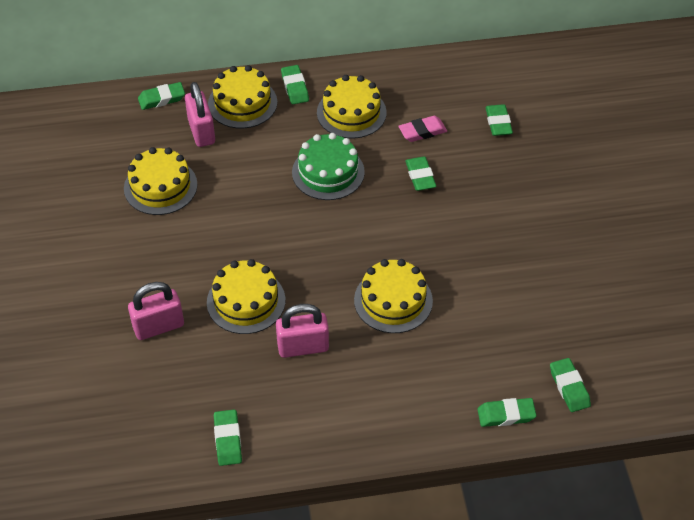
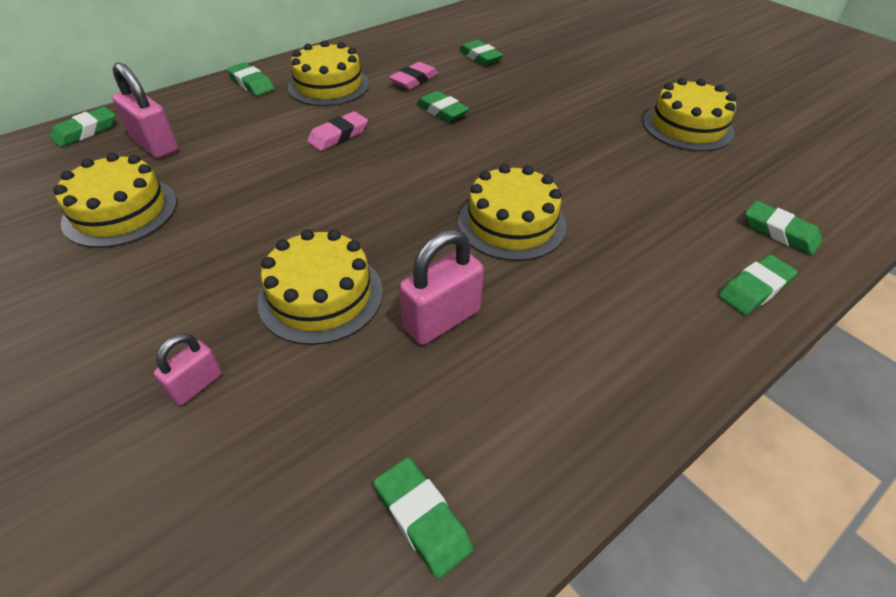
camera: 30 degrees left, 5 degrees down
(158, 326) = (196, 385): pink padlock -> pink padlock, size x0.59
(242, 103) = (196, 109): yellow cake -> yellow cake (687, 127)
(328, 172) = (338, 136): green cake -> pink eraser

